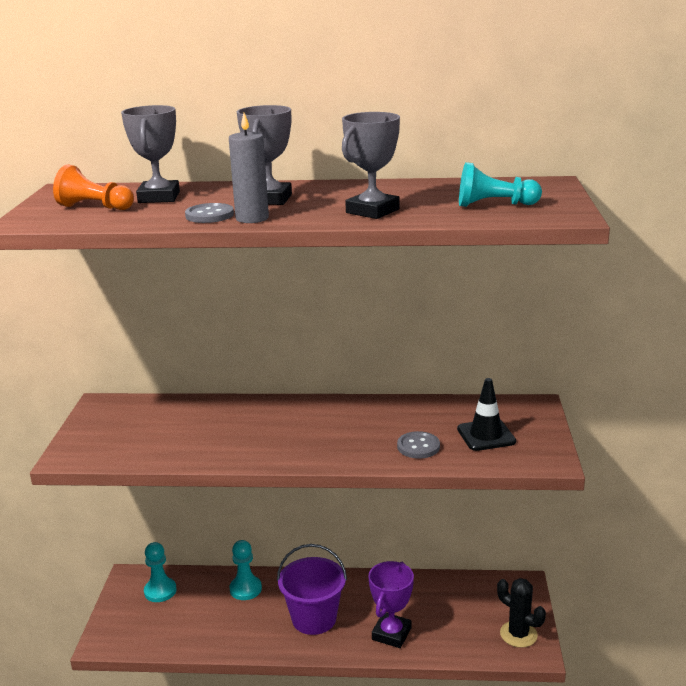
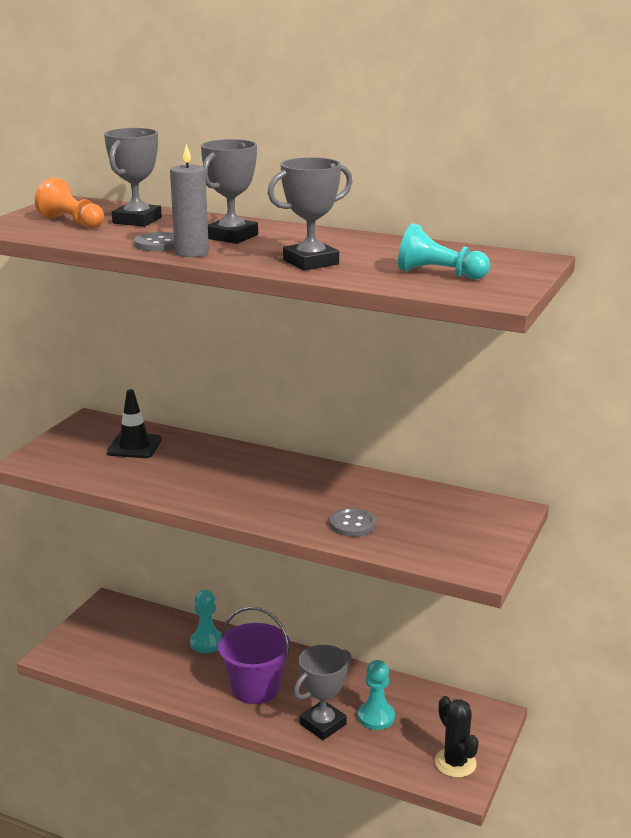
camera: 20 degrees right, 0 degrees up
(160, 591) = (127, 623): turquoise pawn -> turquoise pawn (376, 717)
(391, 634) = (323, 724): purple trophy -> grey trophy
(486, 435) = (431, 529): black traffic cone -> black traffic cone (134, 446)

